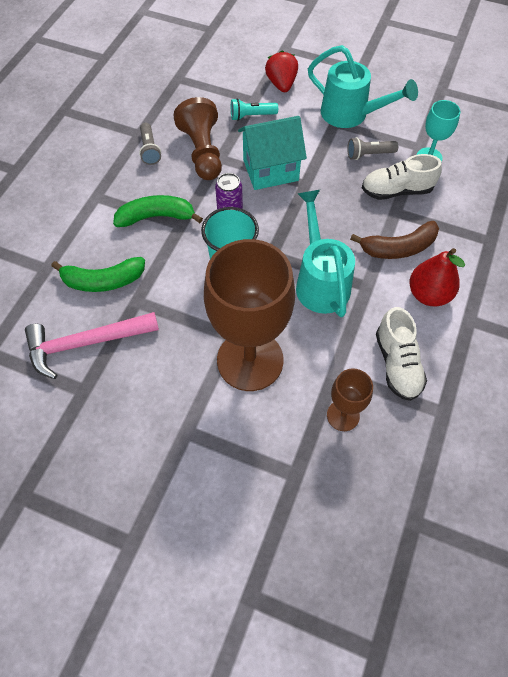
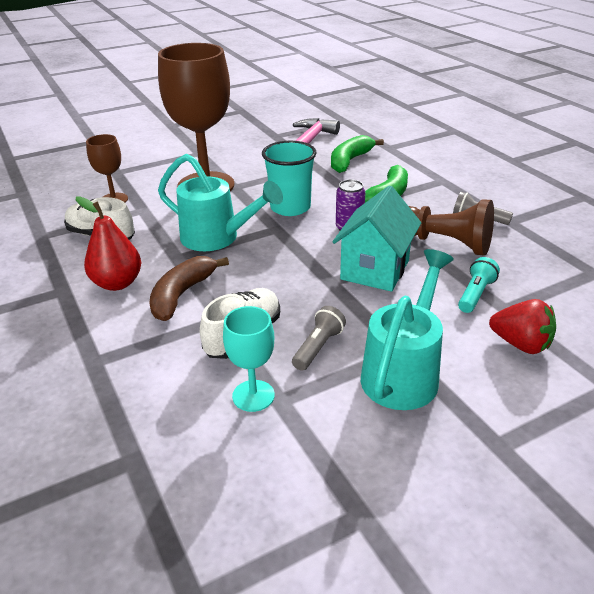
camera: 130 degrees right, 25 degrees down
(350, 114) = (403, 372): turquoise watering can -> turquoise watering can turned 135 degrees clockwise

